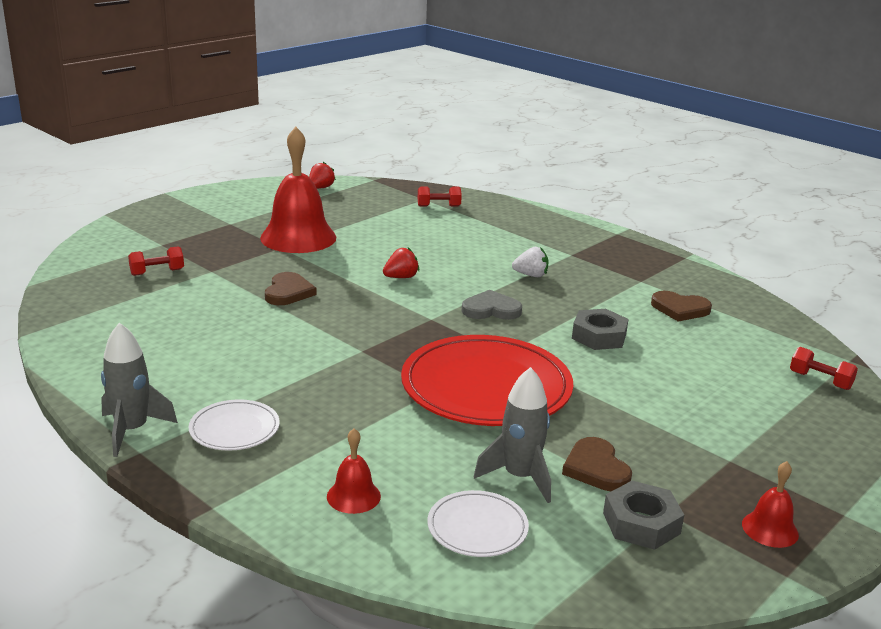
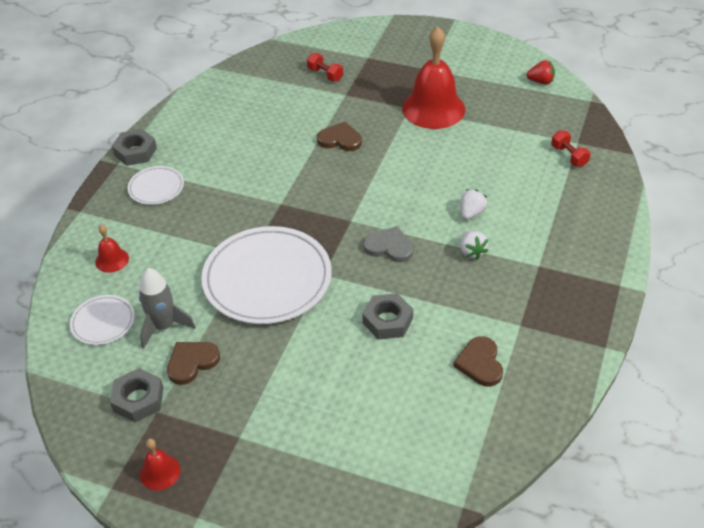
camera: 70 degrees right, 20 degrees up
(132, 430) = (135, 152): grey rocket -> grey nut
(288, 292) = (340, 139): brown heart -> brown heart turned 150 degrees counterclockwise
(401, 277) = (407, 183): red strawberry -> none
(476, 262) = (471, 213): none -> white strawberry
(486, 387) = (267, 279): red plate -> white plate
(491, 309) = (389, 247): grey heart -> grey heart turned 45 degrees counterclockwise
(820, 380) = (404, 485): red dumbbell -> none

